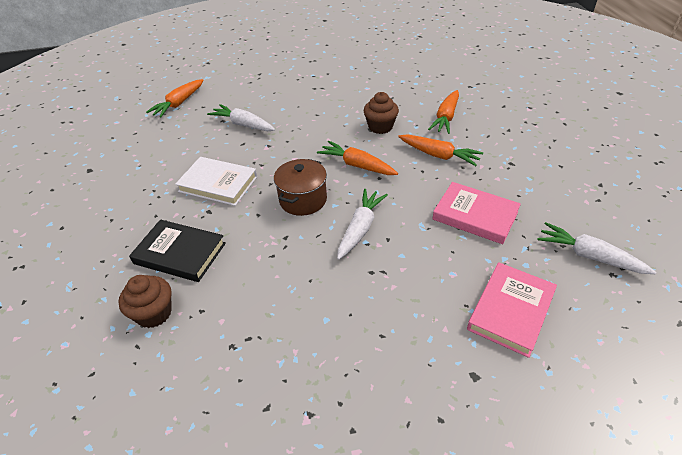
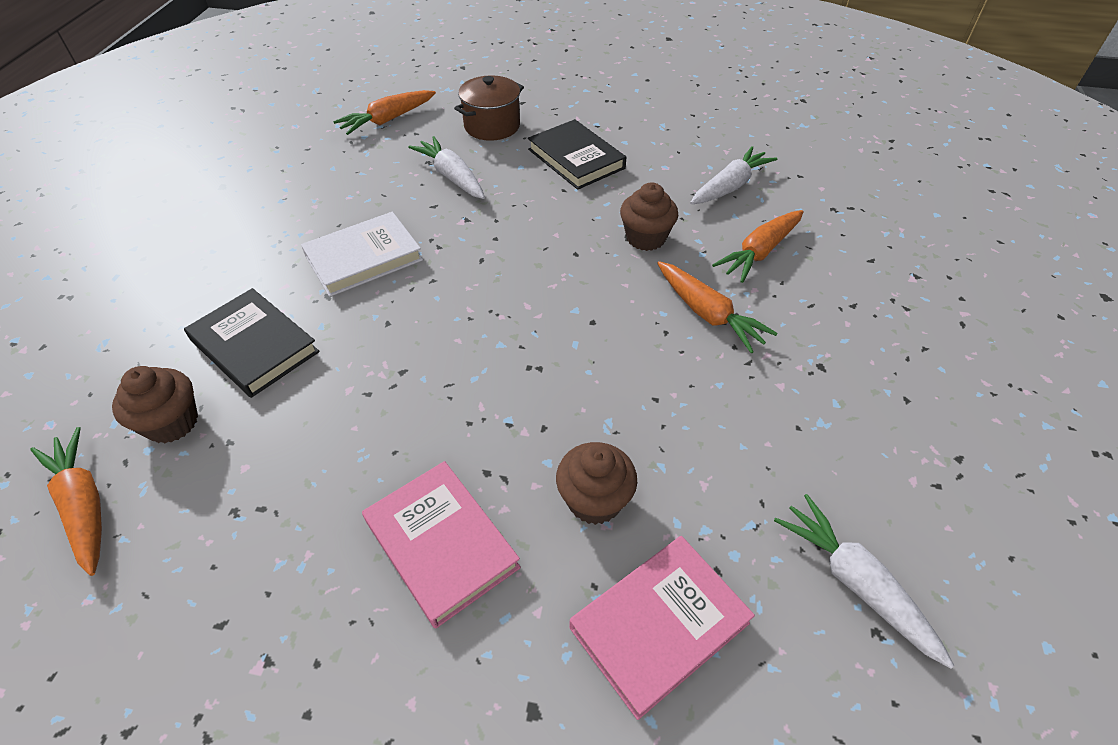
camera: 20 degrees right, 5 degrees up
(218, 184) = (364, 258): white book -> white book turned 75 degrees counterclockwise
(303, 200) = (461, 321): brown pot -> brown pot (492, 126)
(313, 96) = (576, 159): none -> black book
(357, 165) = (571, 290): orange carrot -> orange carrot (84, 504)
(360, 228) = (514, 395): white carrot -> white carrot (730, 186)
(439, 264) = (594, 500): none -> brown cupcake
(475, 215) = (703, 437): pink book -> pink book (441, 544)

